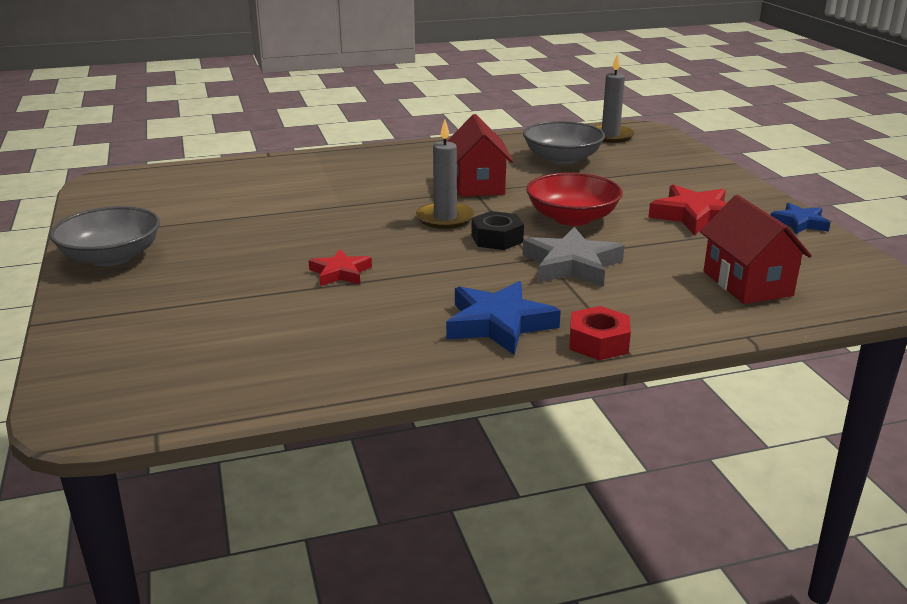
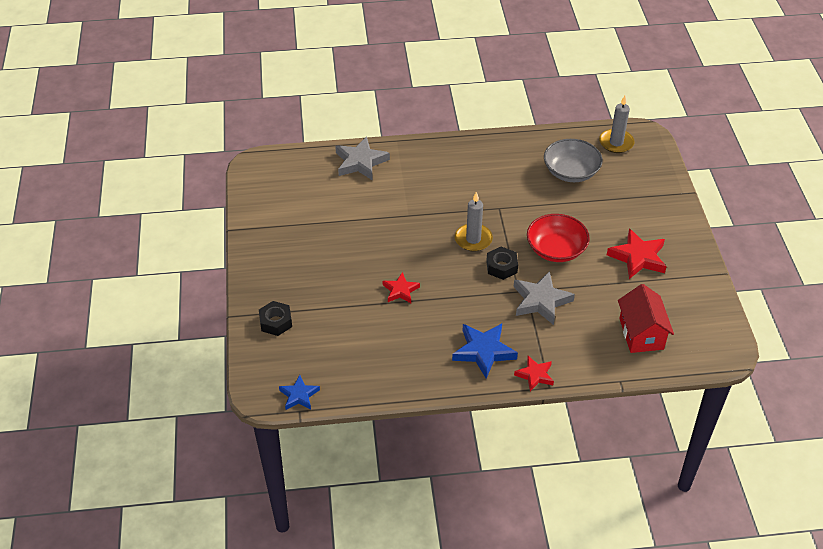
camera: 10 degrees right, 20 degrees up
(111, 257) = (266, 256): grey bowl -> none
(119, 323) = (276, 322): none -> black nut
(264, 169) = (360, 162): none -> grey star
(478, 185) = (503, 200): red house -> none
(598, 342) = (535, 375): red nut -> red star
(799, 223) = (704, 274): blue star -> blue star (299, 395)

